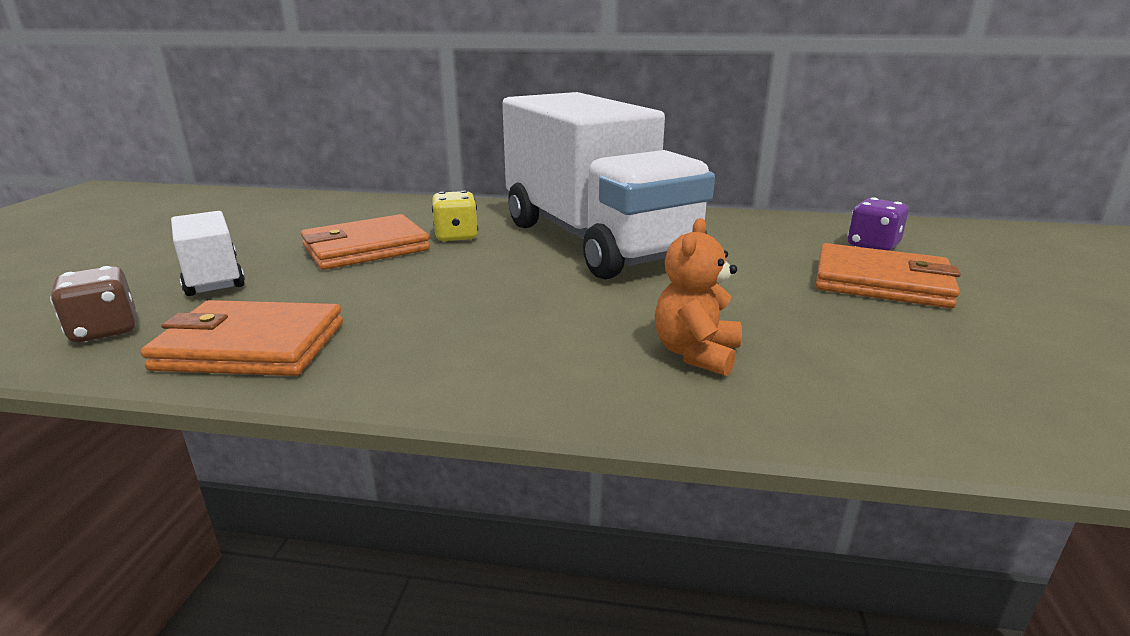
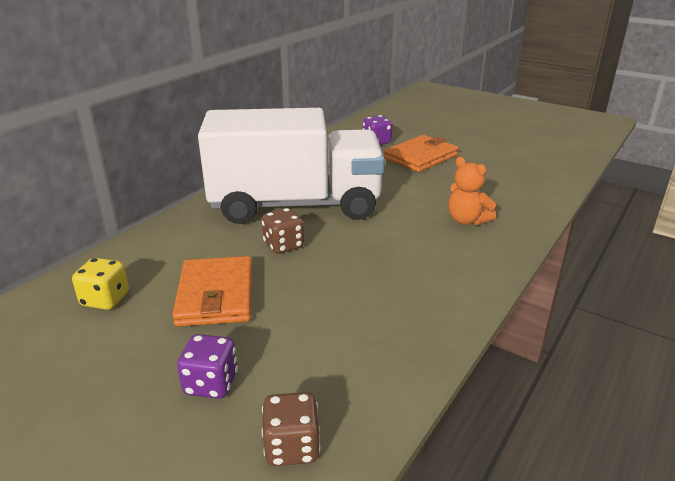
camera: 65 degrees left, 5 degrees up
(213, 277) = (211, 384): white truck -> purple dice
(250, 346) = (374, 363): orange wallet -> none
(456, 236) = (231, 251): yellow dice -> yellow dice (105, 299)
(490, 254) = (283, 245): none -> brown dice

